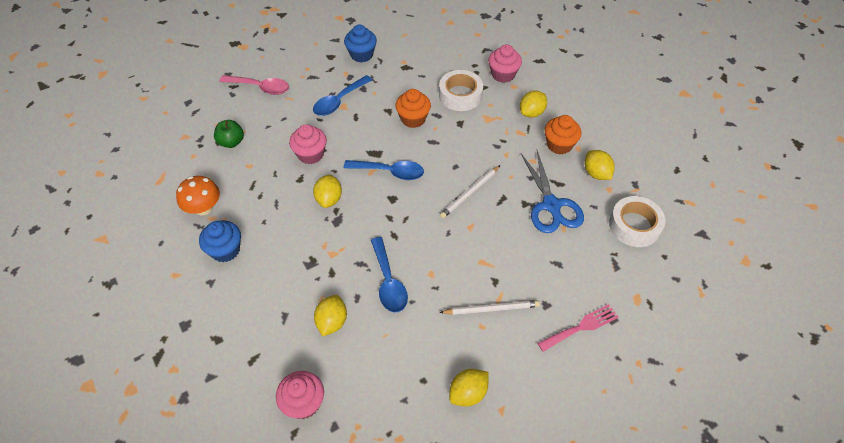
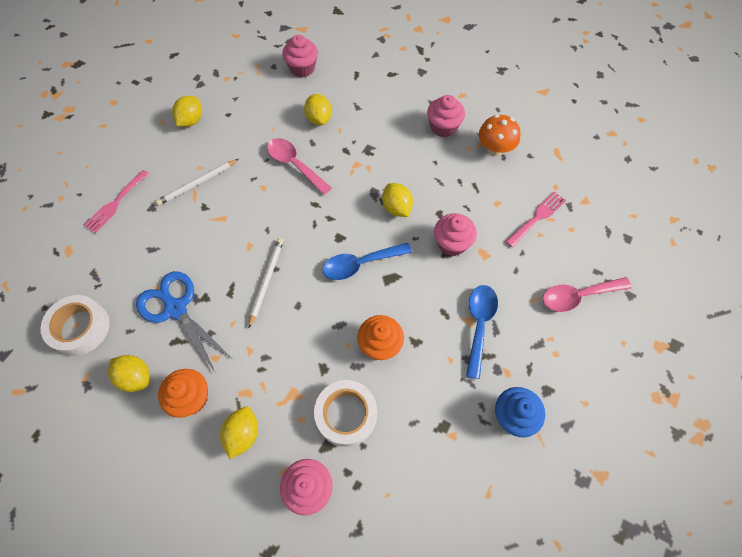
camera: 150 degrees right, 10 degrees up
(225, 250) = (443, 127): blue cupcake -> pink cupcake
(231, 142) = (537, 217): green apple -> pink fork
(388, 282) = (294, 164): blue spoon -> pink spoon

